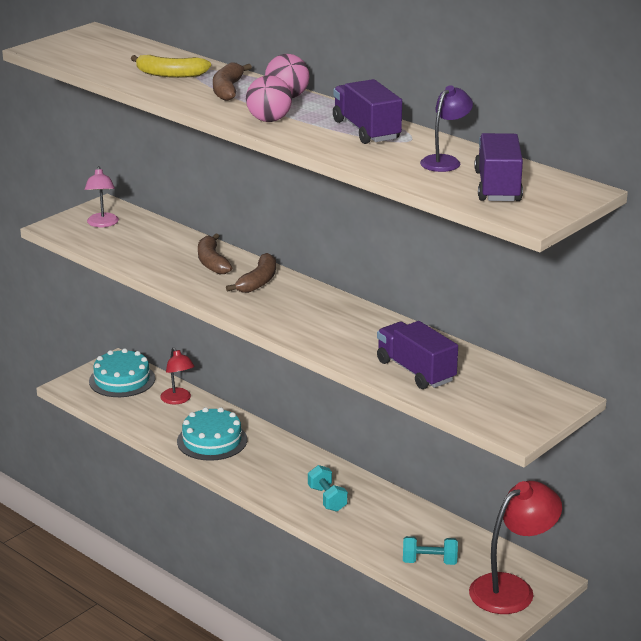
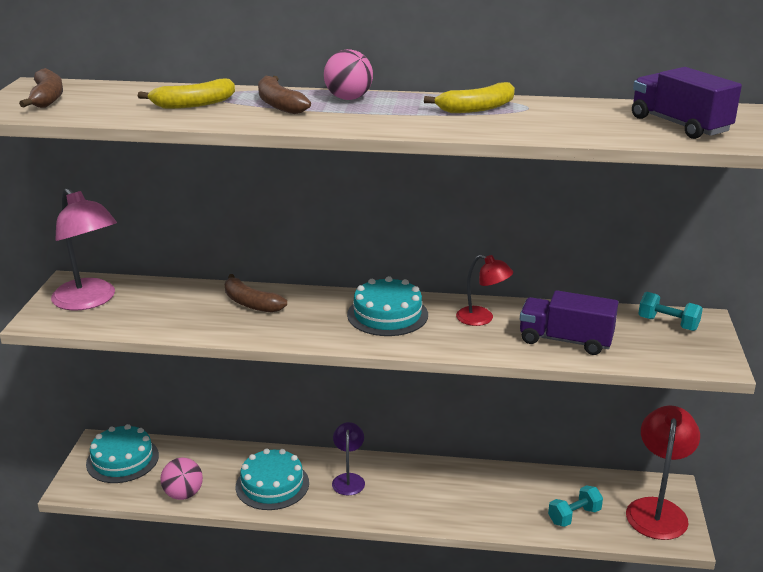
camera: 35 degrees left, 0 degrees up
(102, 224) = (90, 301): pink lamp -> pink lamp, size x1.74
(178, 400) = (198, 458): red lamp -> red lamp (482, 318)
(258, 282) = (318, 307): brown banana -> brown banana (47, 98)
(269, 120) = (372, 120): pink ball -> pink ball (183, 494)
(303, 304) = (387, 314): none -> turquoise cake
(327, 499) = (431, 496): turquoise dumbbell -> turquoise dumbbell (668, 323)
(366, 130) = (476, 108): purple truck -> yellow banana
(445, 161) = (593, 116): purple lamp -> purple lamp (348, 479)

